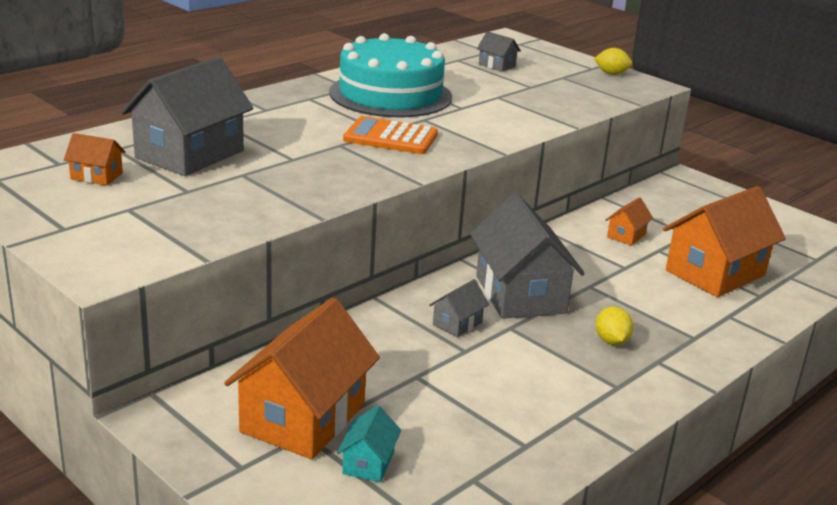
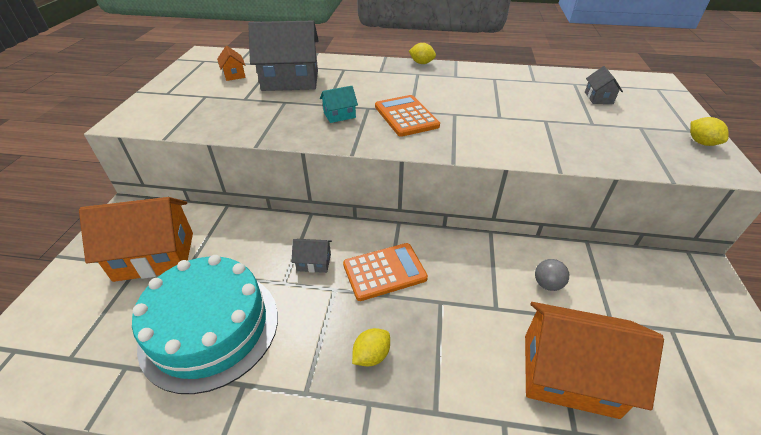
camera: 55 degrees right, 15 degrees up
(288, 87) = (421, 63): none -> yellow lemon
(368, 463) = (120, 306): turquoise house -> turquoise house (339, 115)
(390, 94) = (470, 89): turquoise cake -> turquoise cake (210, 327)
(520, 294) = (384, 272): grey house -> orange calculator
(626, 235) = (547, 284): orange house -> grey ball

